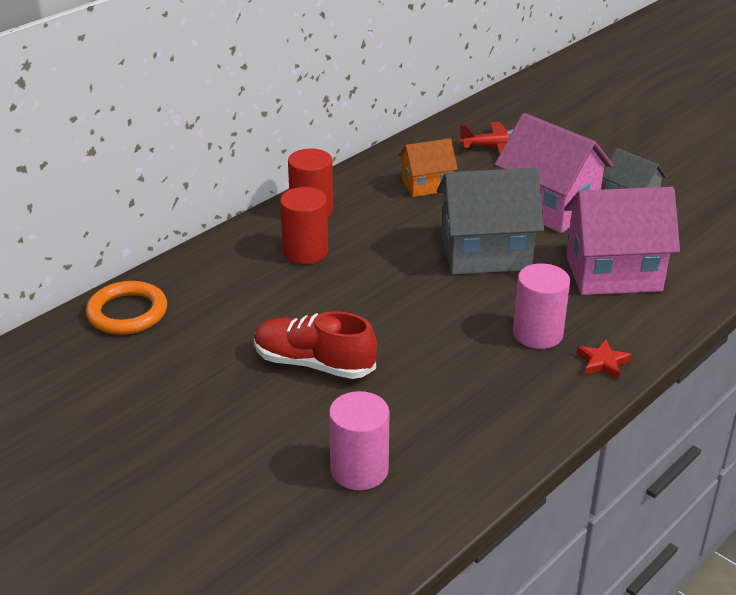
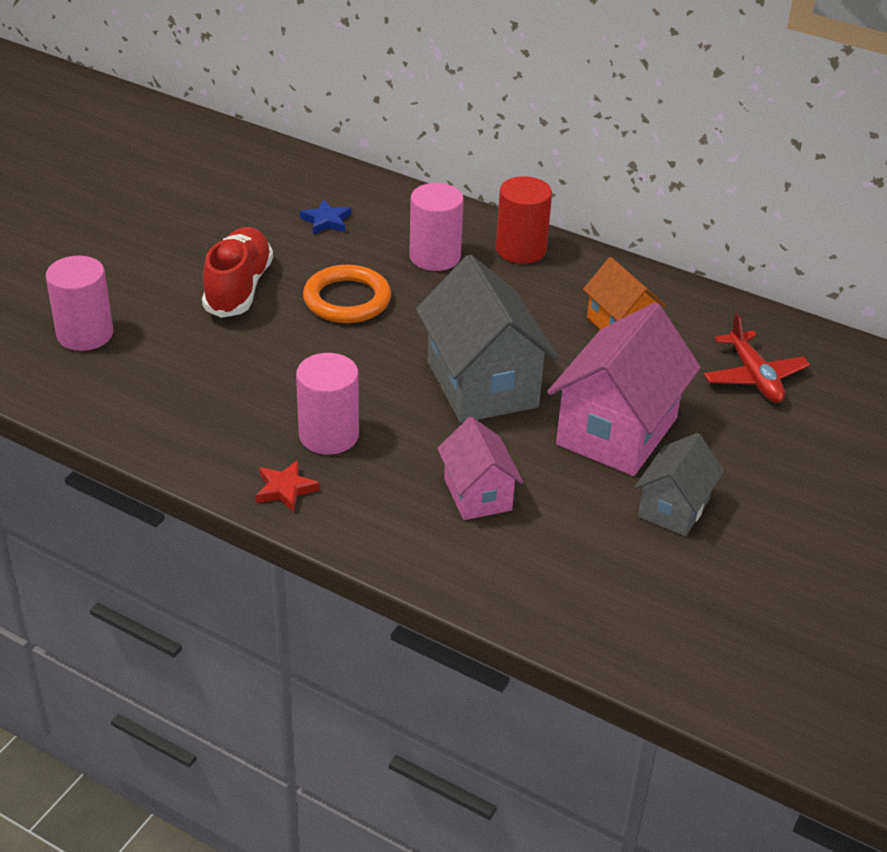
camera: 75 degrees right, 5 degrees up
(127, 313) = (293, 173): orange ring -> orange ring (347, 299)
(223, 302) = (326, 221): none -> blue star
(305, 252) = (435, 257): red cylinder -> pink cylinder
(613, 274) = (477, 494): pink house -> pink house, size x0.57

